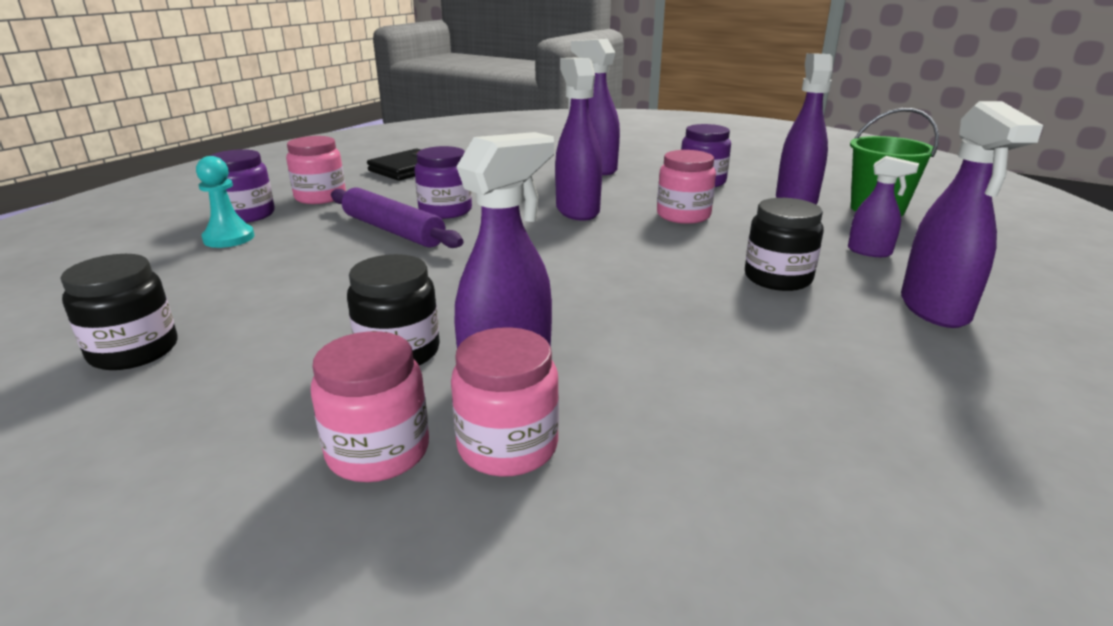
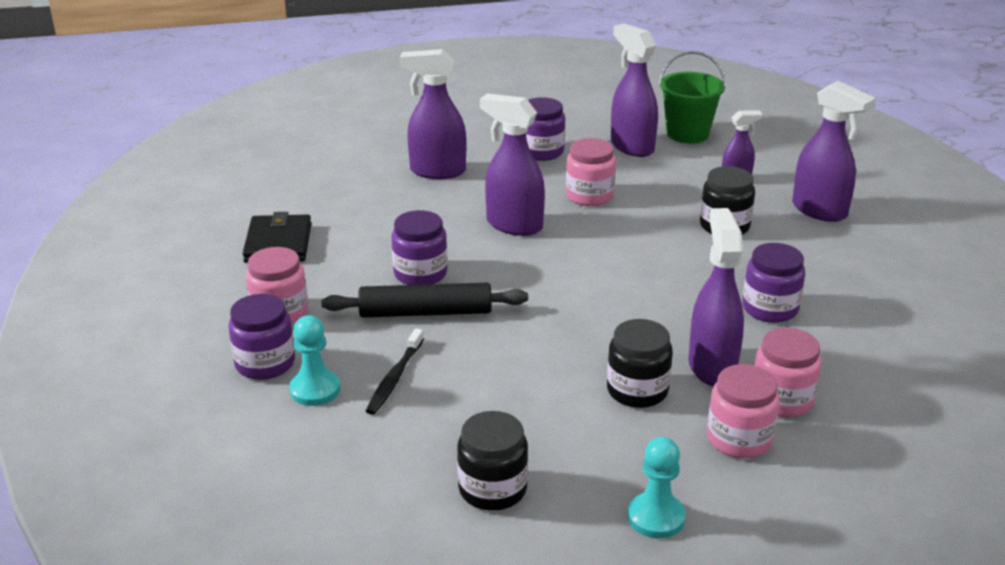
camera: 45 degrees left, 5 degrees up
(144, 462) = (656, 517): none -> turquoise pawn
(279, 254) = (394, 378): none -> black toothbrush
(392, 230) = (425, 312): purple rolling pin -> black rolling pin
(684, 359) = (770, 308): none -> purple jar

